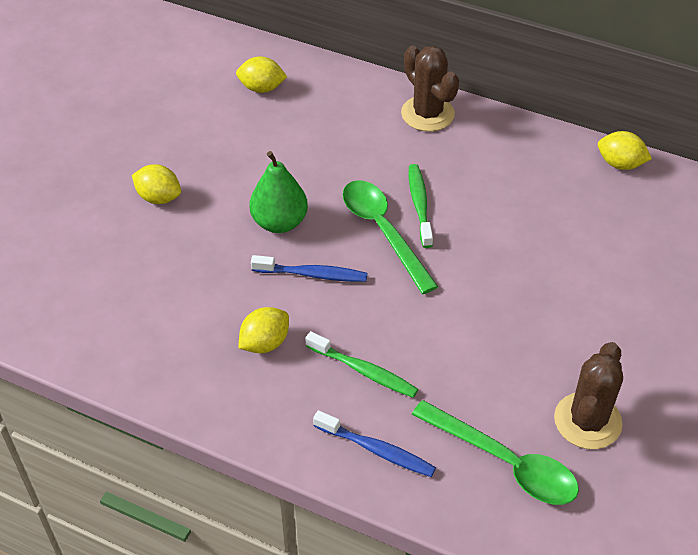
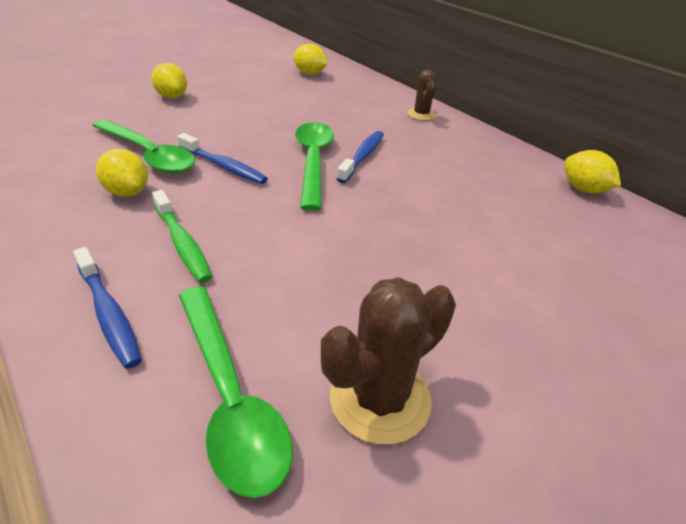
camera: 25 degrees right, 10 degrees down
(232, 292) = (149, 155): none -> green spoon
(265, 343) = (127, 192): yellow lemon -> yellow lemon turned 60 degrees clockwise
(279, 222) = (237, 132): green pear -> none
(419, 205) = (362, 157): green toothbrush -> blue toothbrush
(427, 114) = (421, 114): brown cactus -> brown cactus, size x0.61

